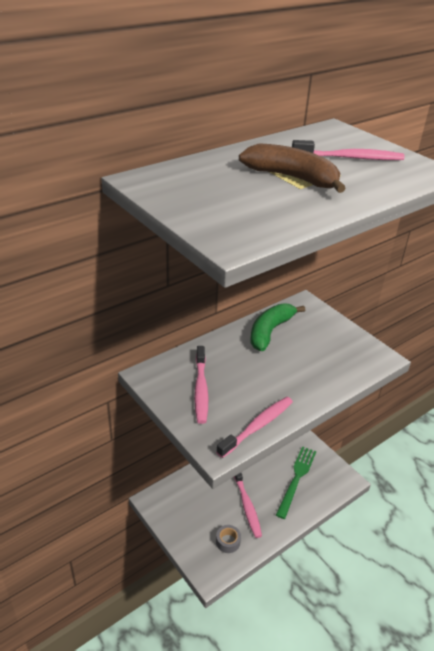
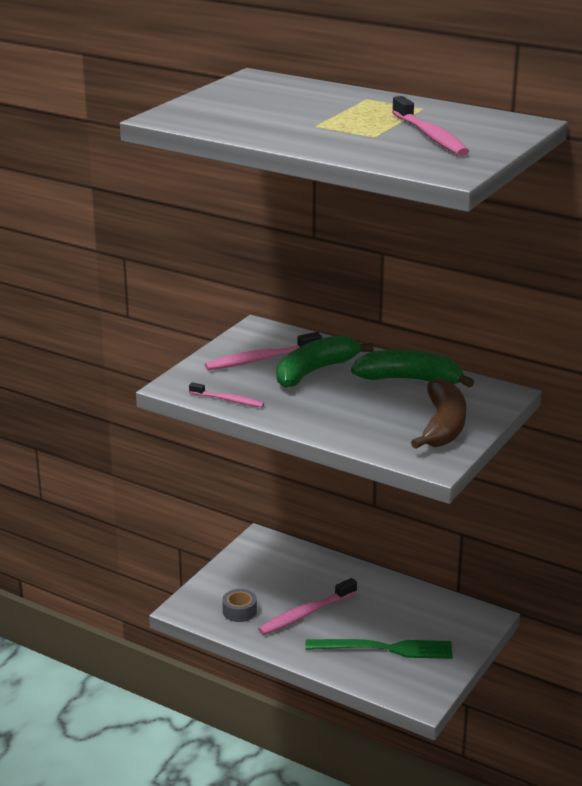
camera: 70 degrees right, 10 degrees down
(235, 368) = (314, 371): none -> green banana
(258, 426) = (228, 400): pink toothbrush -> pink toothbrush, size x0.62
(292, 178) = (335, 120): brown banana -> brown banana (443, 426)

